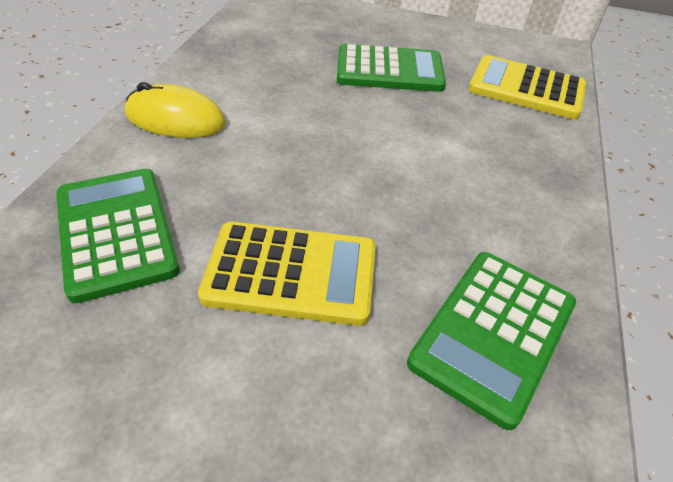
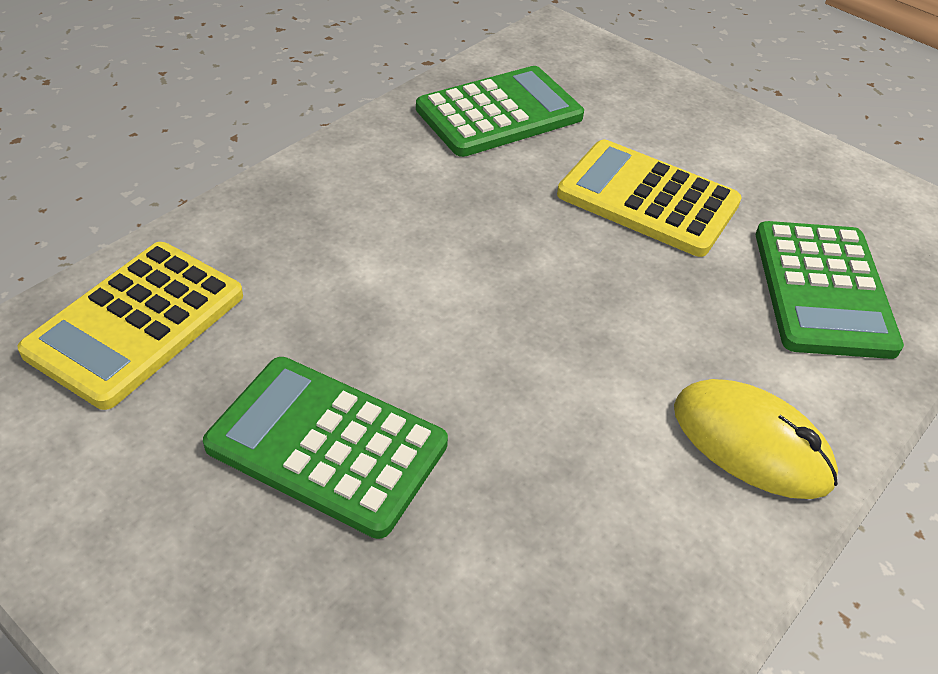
camera: 155 degrees left, 0 degrees up
(526, 89) = (136, 324): yellow calculator -> yellow calculator turned 75 degrees clockwise

